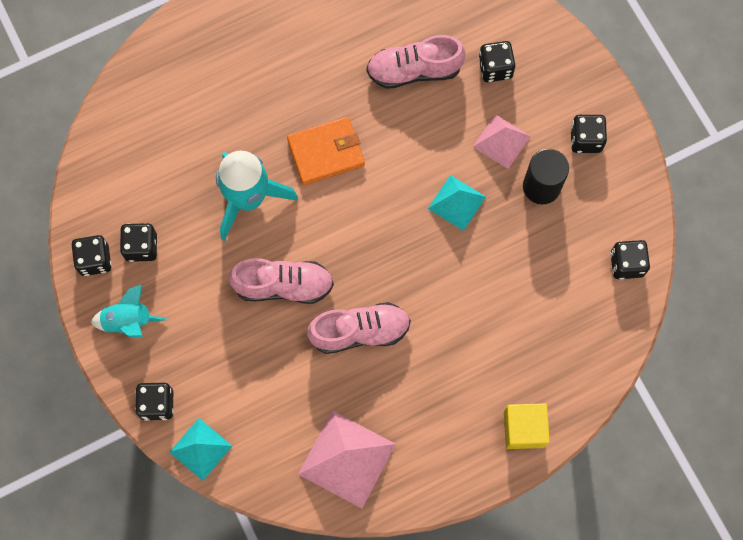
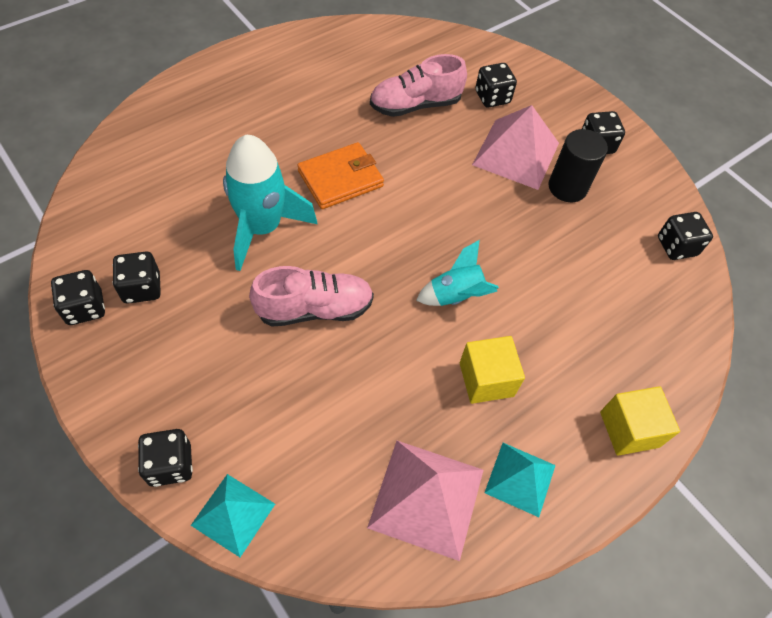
camera: 15 degrees left, 15 degrees down
(128, 321) = (129, 370): turquoise rocket -> turquoise rocket (456, 296)
(360, 331) = (412, 346): pink shoe -> none
(416, 369) = (486, 379): none -> yellow cube
(456, 202) = (486, 209): turquoise pyramid -> turquoise pyramid (520, 478)
(501, 141) = (516, 153): pink pyramid -> pink pyramid, size x1.61

